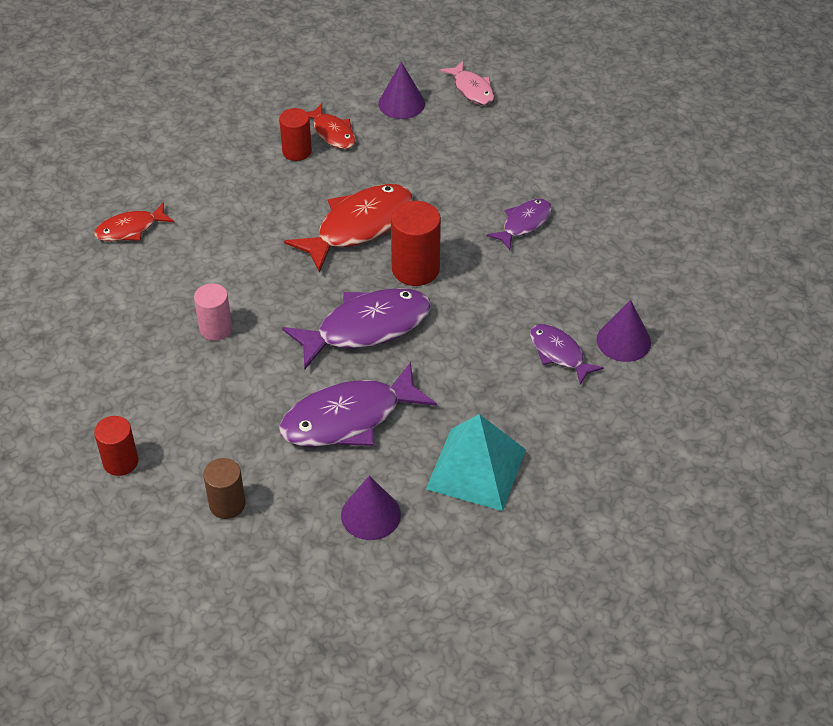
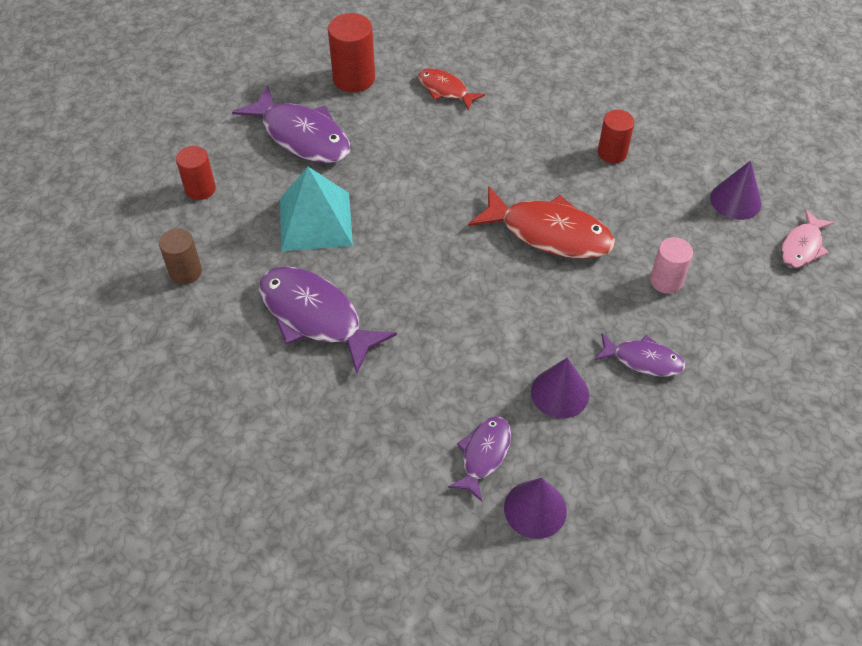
camera: 65 degrees right, 5 degrees up
(216, 328) = (368, 187): pink cylinder -> pink cylinder (666, 281)
(332, 133) = (655, 167): red fish -> none
(366, 328) = (428, 287): purple fish -> purple fish (302, 136)
(370, 514) = (215, 375): purple cone -> purple cone (560, 393)
(415, 269) = (523, 295): red cylinder -> red cylinder (354, 78)
(476, 469) = (302, 437): turquoise pyramid -> turquoise pyramid (315, 221)

